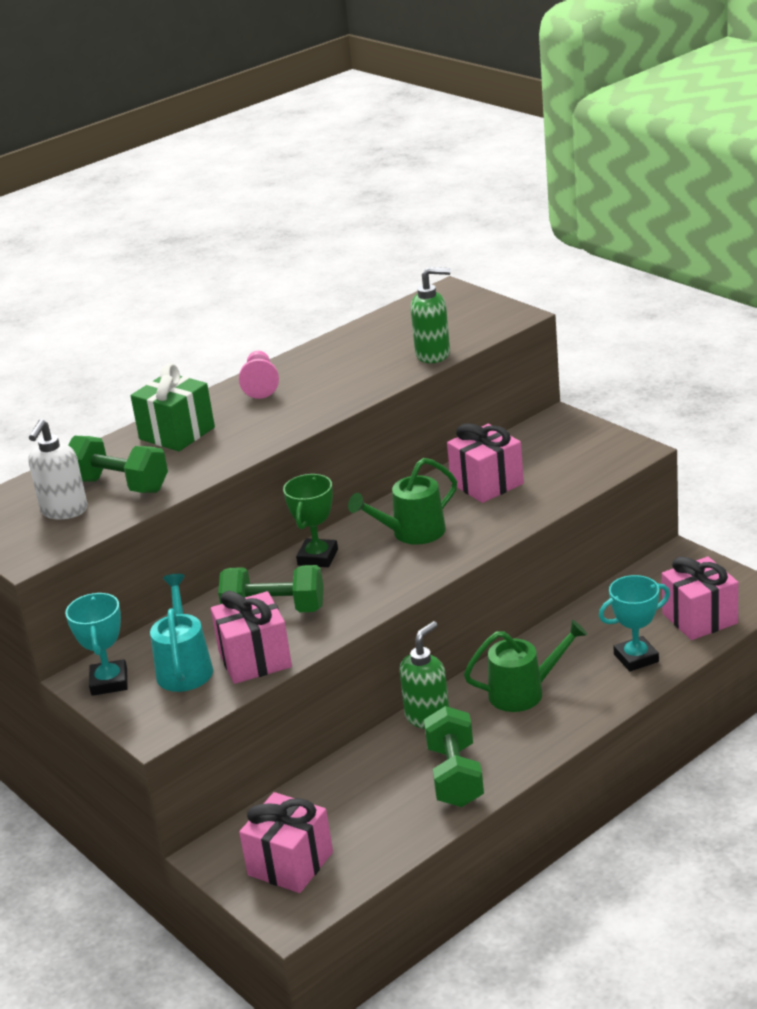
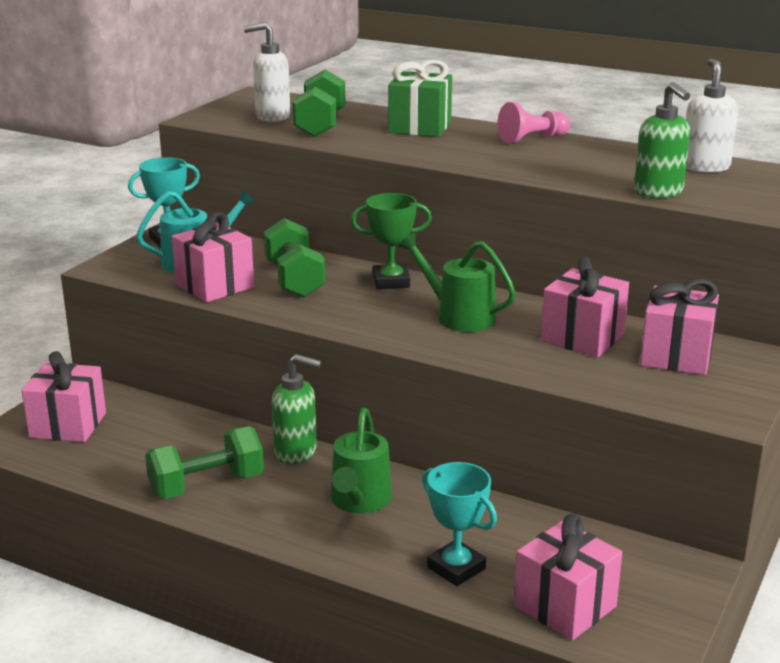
camera: 65 degrees right, 5 degrees down
(391, 326) = (705, 167): none -> white soap dispenser
(524, 692) = (359, 502): green watering can -> green watering can turned 45 degrees clockwise
(539, 451) = (676, 356): none -> pink gift

